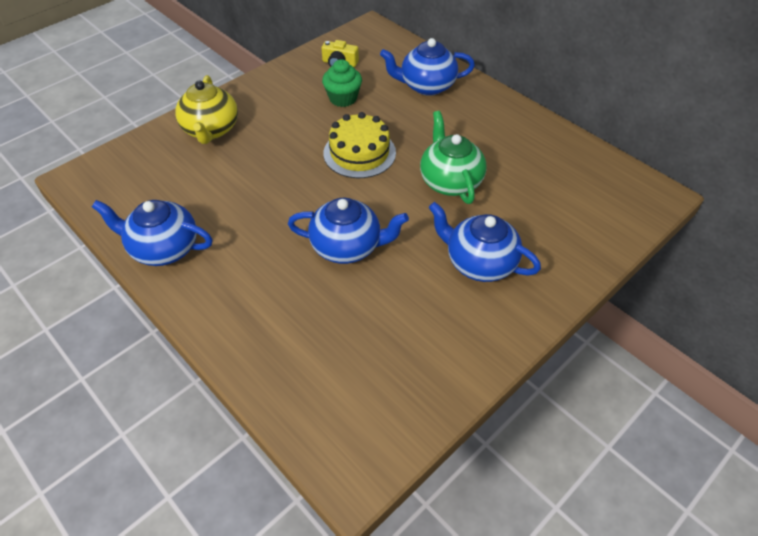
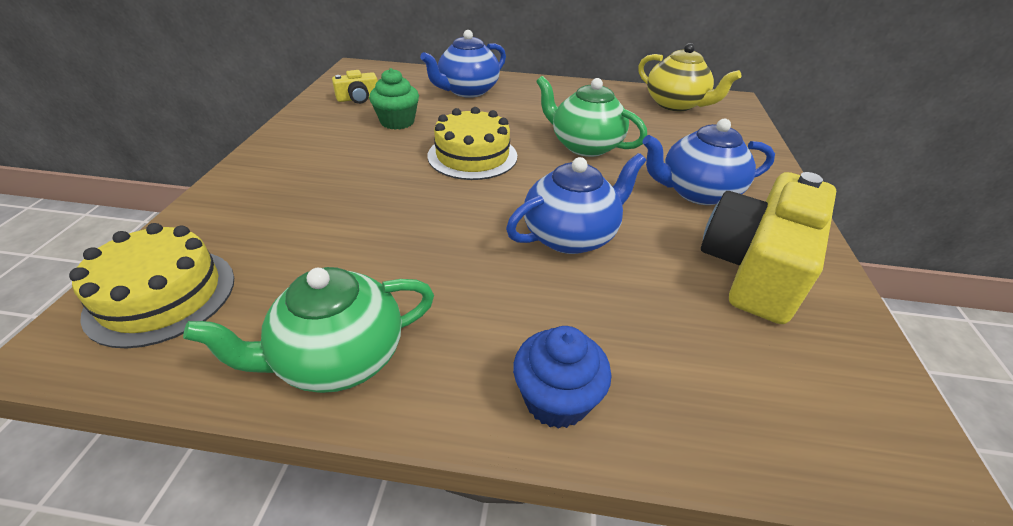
camera: 40 degrees left, 10 degrees down
(124, 172) = (162, 295): none -> yellow cake
(163, 248) = (338, 358): blue teapot -> green teapot
(211, 130) = (262, 198): yellow teapot -> yellow teapot (675, 104)
(229, 327) = (556, 399): none -> blue cupcake
(434, 334) = (755, 267): none -> yellow camera

